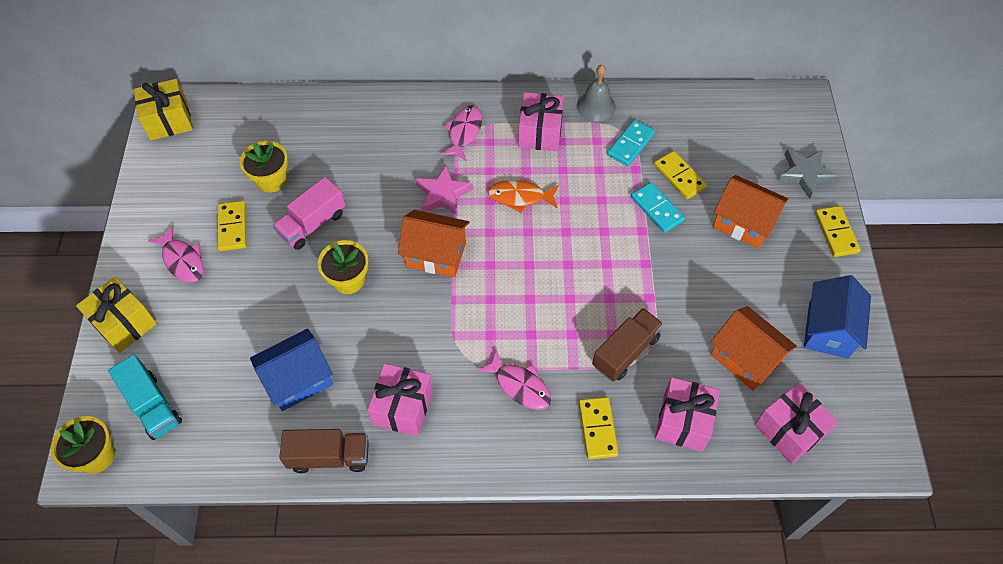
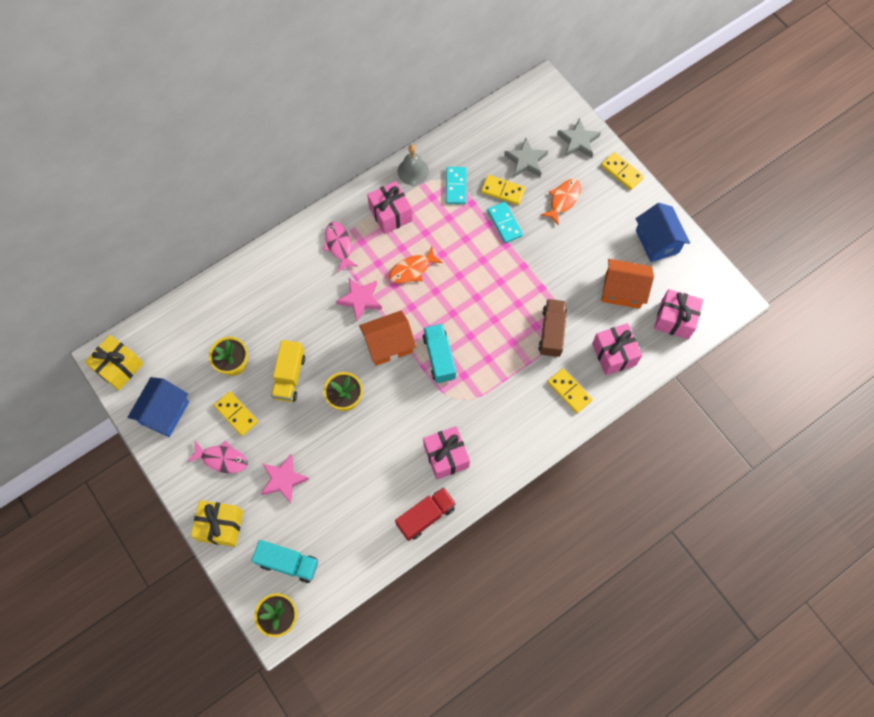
camera: 35 degrees left, 10 degrees up
(221, 319) = (283, 479): none -> pink star
(298, 380) = (367, 484): blue house -> blue house (165, 412)
(312, 224) = (289, 376): pink truck -> yellow truck
(329, 456) = (426, 516): brown truck -> red truck
(478, 300) = (439, 357): none -> turquoise truck
(520, 385) = (505, 395): pink fish -> none
(657, 209) = (504, 223): turquoise domino -> turquoise domino turned 45 degrees clockwise
(729, 161) = (526, 161): none -> grey star
(743, 223) = (563, 200): orange house -> orange fish

